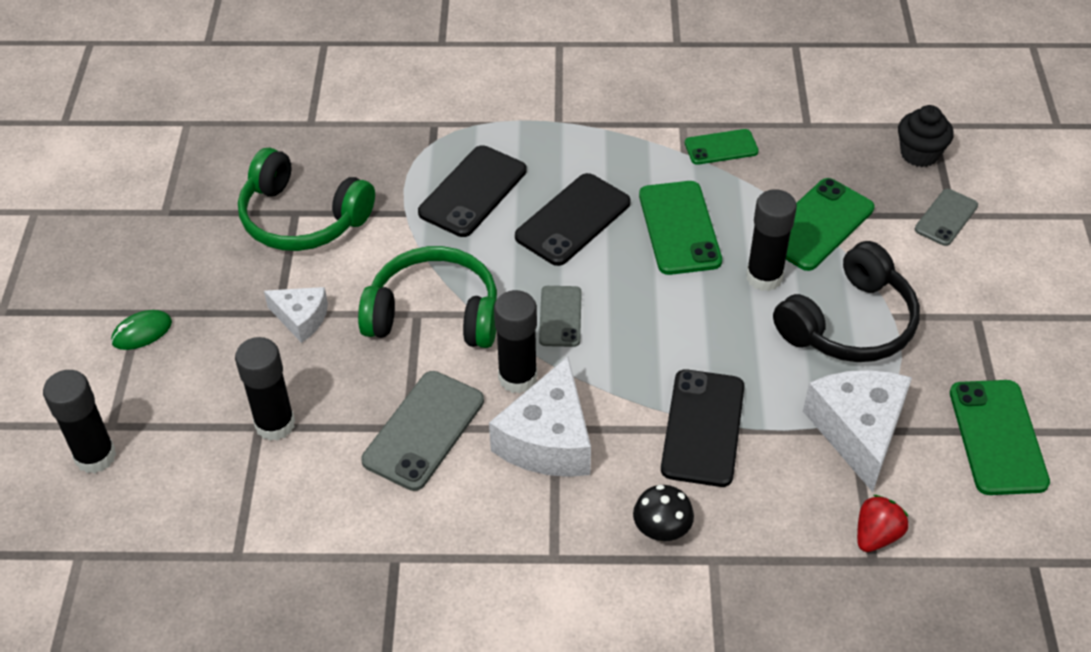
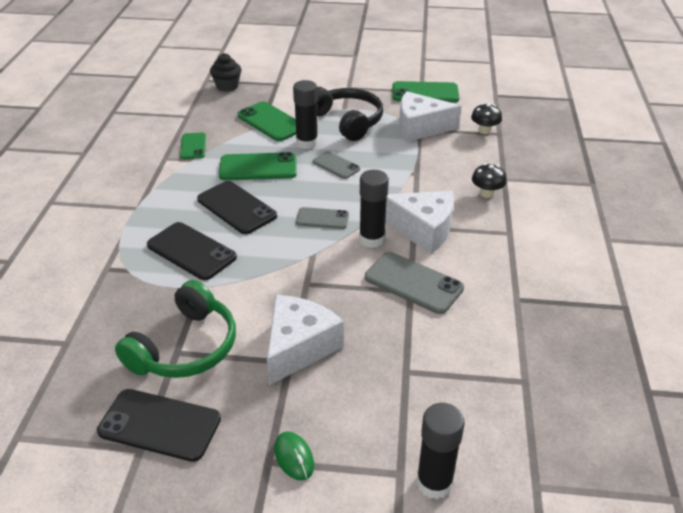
camera: 85 degrees left, 10 degrees down
(275, 424) = (404, 361): black glue stick -> none
(301, 318) = (299, 347): white cheese -> white cheese, size x1.75
(434, 314) = (309, 274): green headphones -> none
(703, 428) = (416, 173): black phone -> black phone (160, 425)
(876, 535) = (484, 131): red strawberry -> black mushroom
(946, 217) = (278, 86): grey phone -> grey phone (336, 165)

